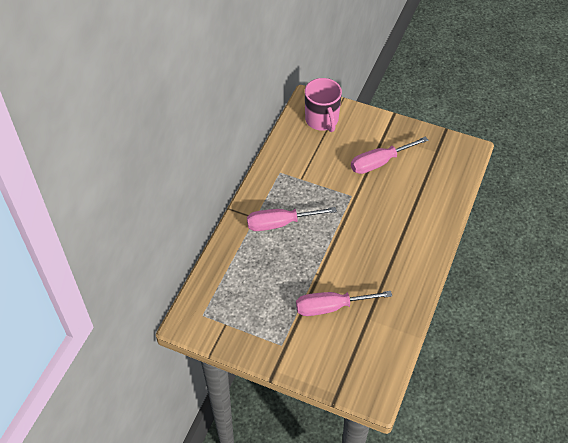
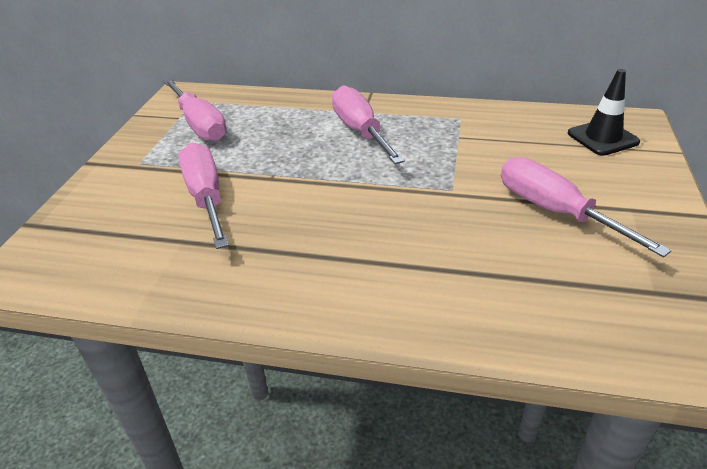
camera: 80 degrees right, 15 degrees down
(241, 310) = (199, 125): none -> pink screwdriver
(322, 120) = (602, 138): pink mug -> black traffic cone

